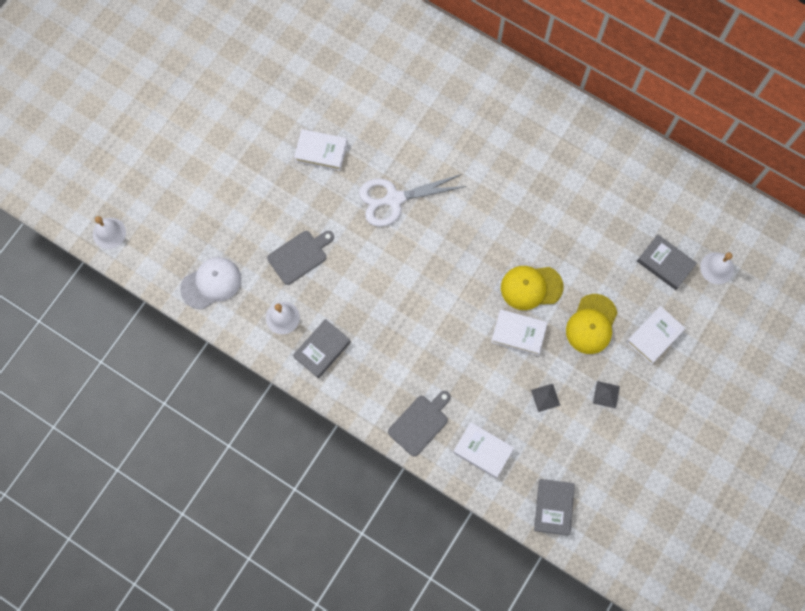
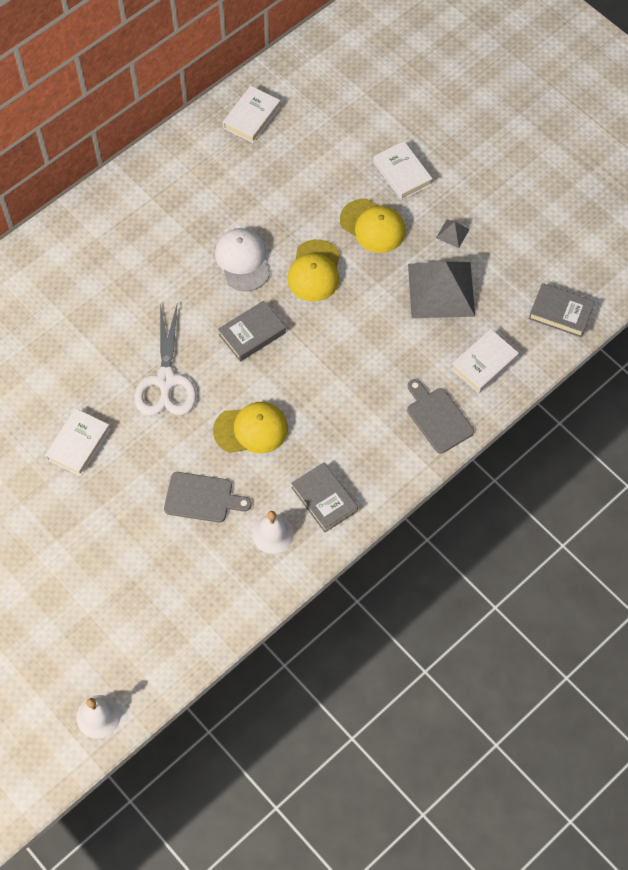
camera: 75 degrees left, 10 degrees down
(211, 283) = (205, 606): white cap -> white cap (243, 261)
(299, 256) = (202, 498): grey cutting board -> grey cutting board turned 120 degrees clockwise
(368, 276) = (251, 429): none -> yellow cap
(518, 333) = (363, 296): white book -> white book (252, 117)
(545, 397) = (441, 289): grey pyramid -> grey pyramid, size x2.43
(665, 263) = (326, 143): grey book -> grey book (252, 334)
(717, 268) = (345, 100): white bell -> none

